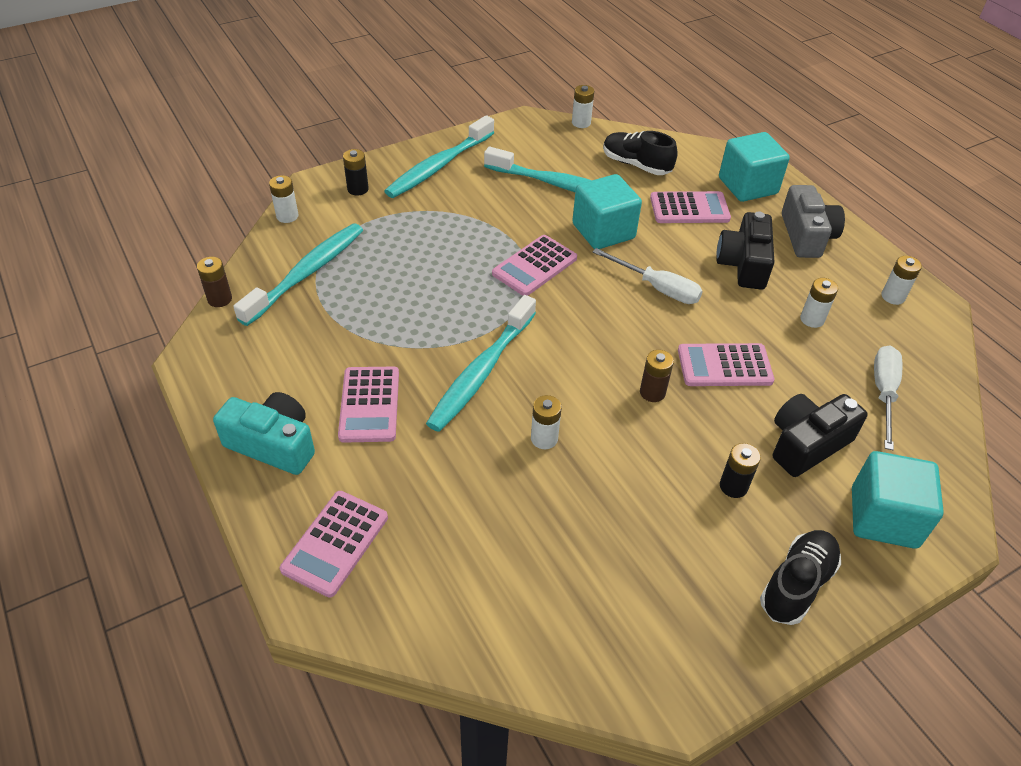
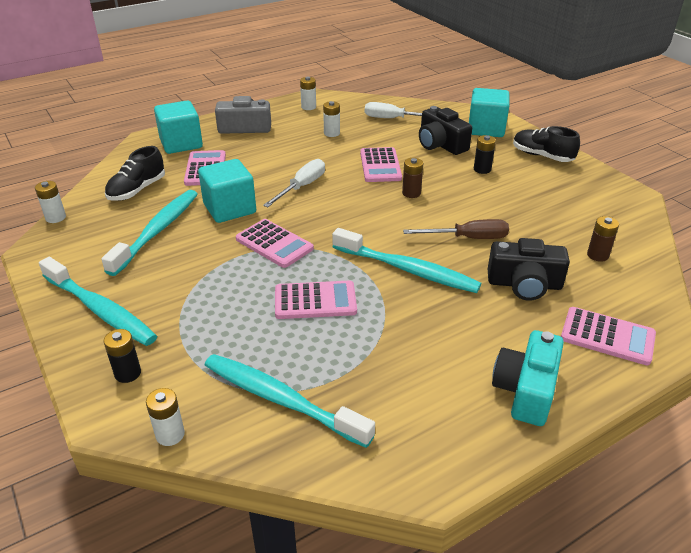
camera: 90 degrees left, 10 degrees down
(220, 299) = (328, 476): brown battery -> brown battery (597, 255)
(369, 405) = (460, 331): pink calculator -> pink calculator (315, 301)
(544, 438) = (468, 238): white battery -> brown screwdriver
(743, 264) = (275, 152): black camera -> black camera (524, 284)

